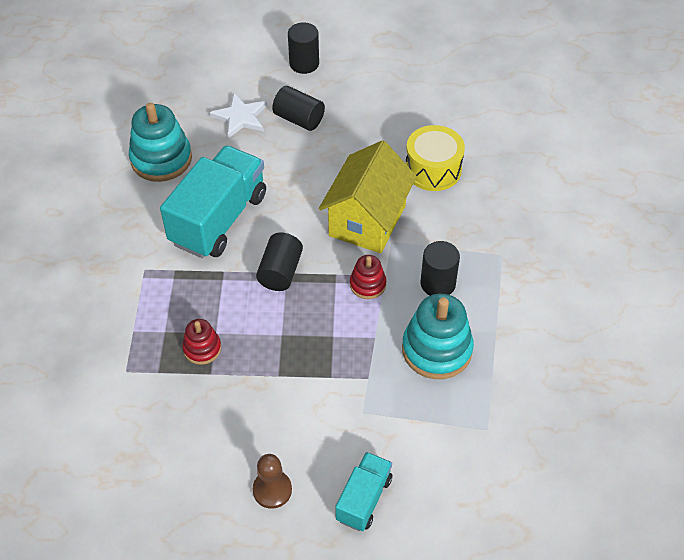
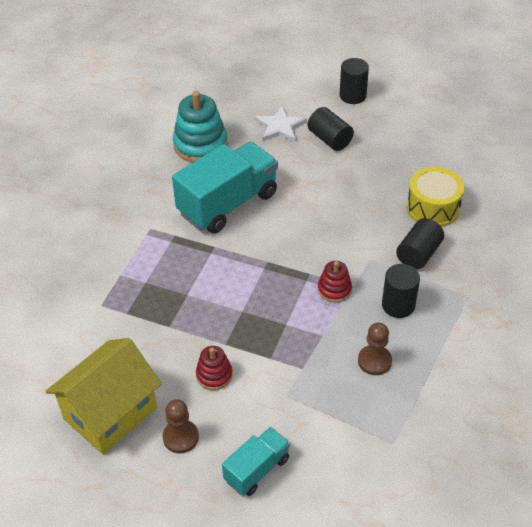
camera: 20 degrees right, 5 degrees down
(202, 348) = (170, 304): red stacking toy -> red stacking toy (214, 375)
(280, 272) = (262, 259): black cylinder -> black cylinder (418, 254)
(367, 220) = (356, 236): yellow house -> yellow house (110, 413)
(437, 349) = (374, 361): turquoise stacking toy -> brown pawn

